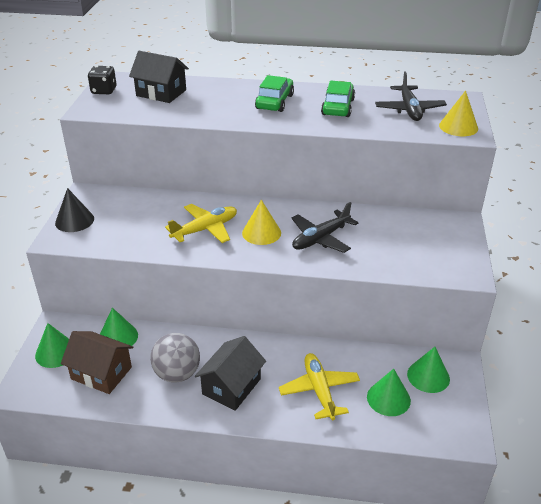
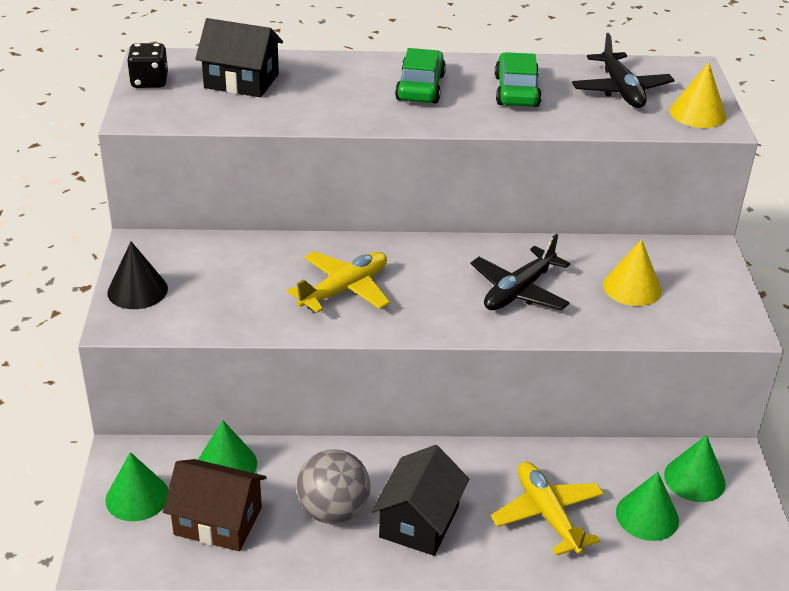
camera: 10 degrees left, 0 degrees up
(261, 233) = (430, 288): yellow cone -> yellow cone (632, 287)

